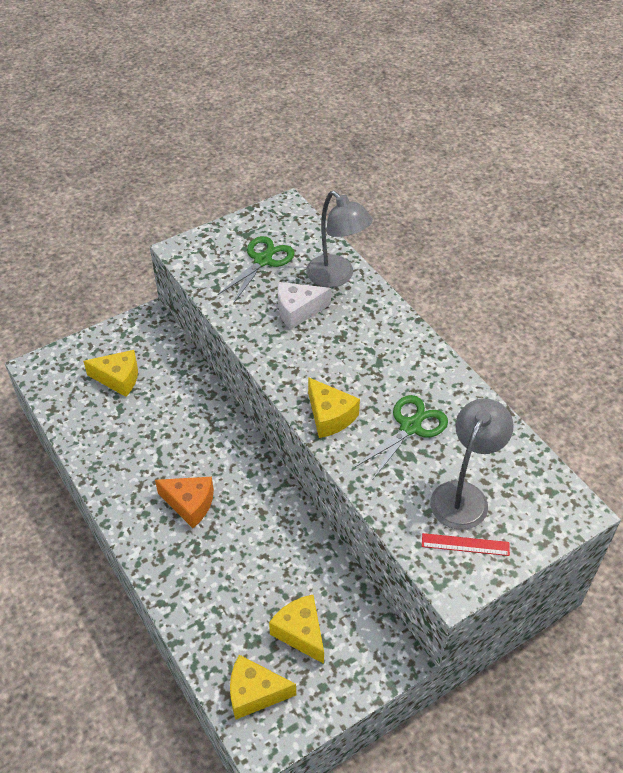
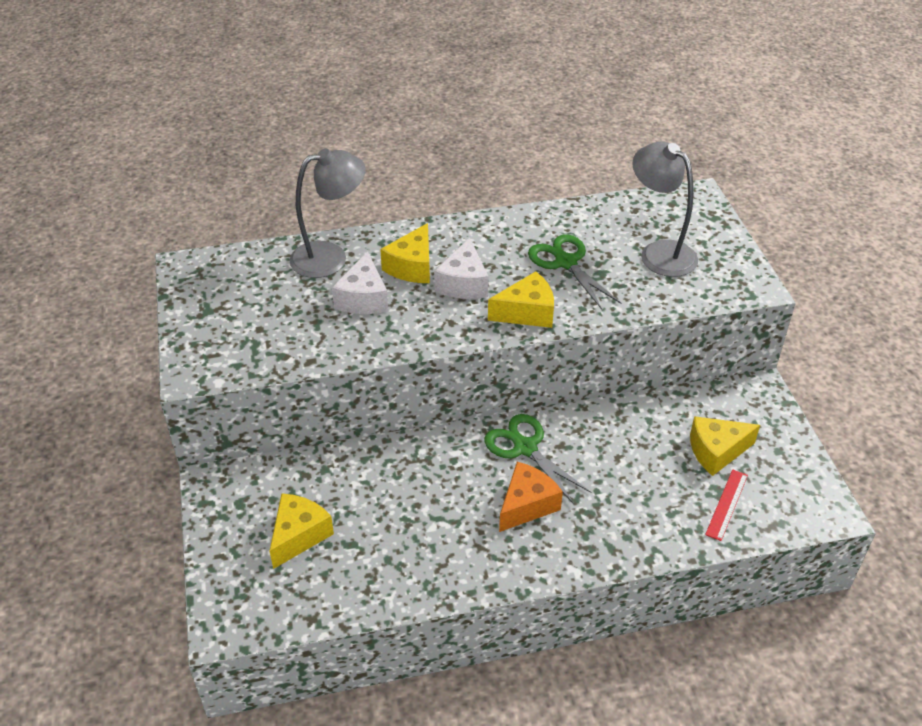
camera: 70 degrees left, 5 degrees down
(255, 693) = (775, 503): yellow cheese -> yellow cheese (412, 266)
(263, 260) = (263, 306): green scissors -> green scissors (525, 448)
(346, 365) = (463, 283): none -> white cheese
(465, 544) = (713, 267): red ruler -> red ruler (726, 504)

